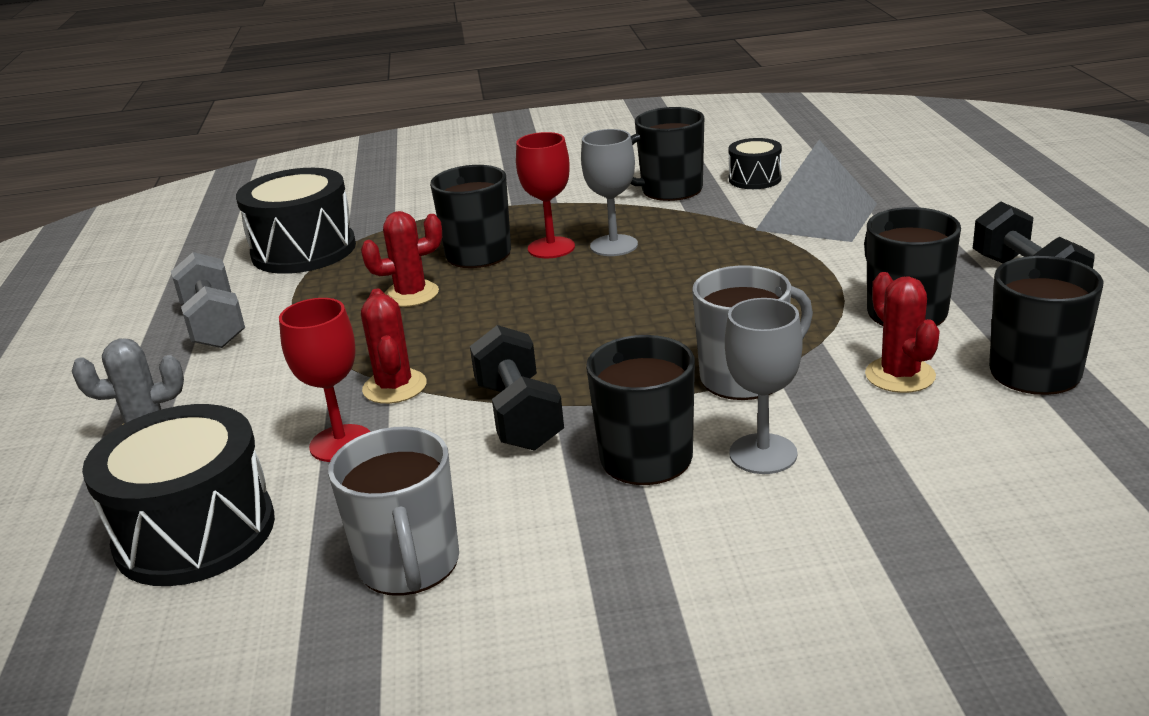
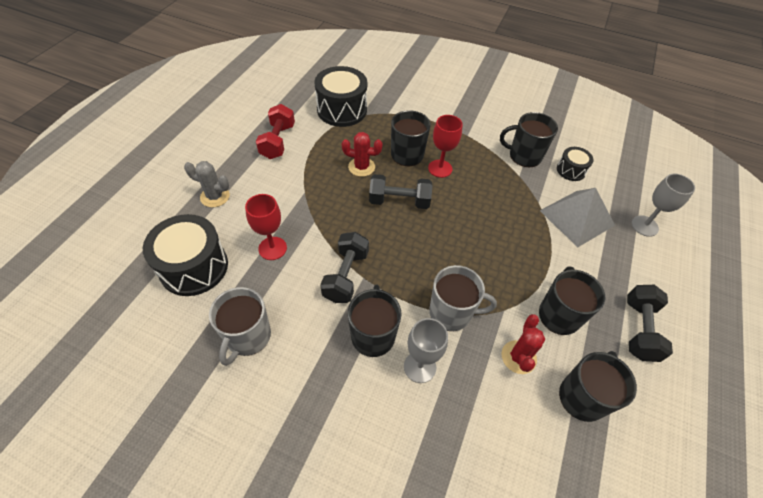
camera: 25 degrees right, 25 degrees up
(214, 325) = (278, 141): grey dumbbell -> red dumbbell
(394, 387) = (314, 225): red cactus -> none
(521, 304) = (399, 201): none -> black dumbbell
(614, 246) = (467, 183): grey goblet -> grey goblet (644, 226)

